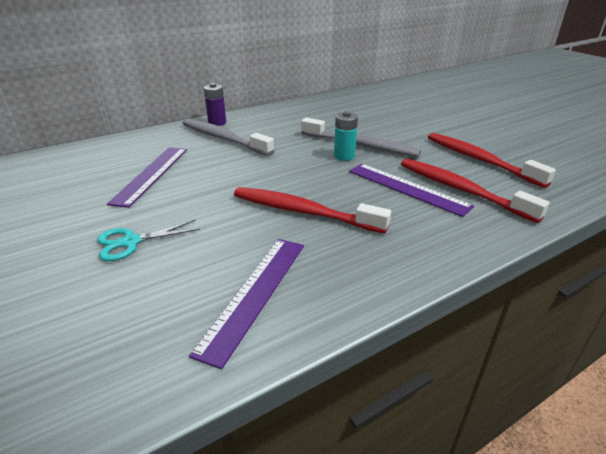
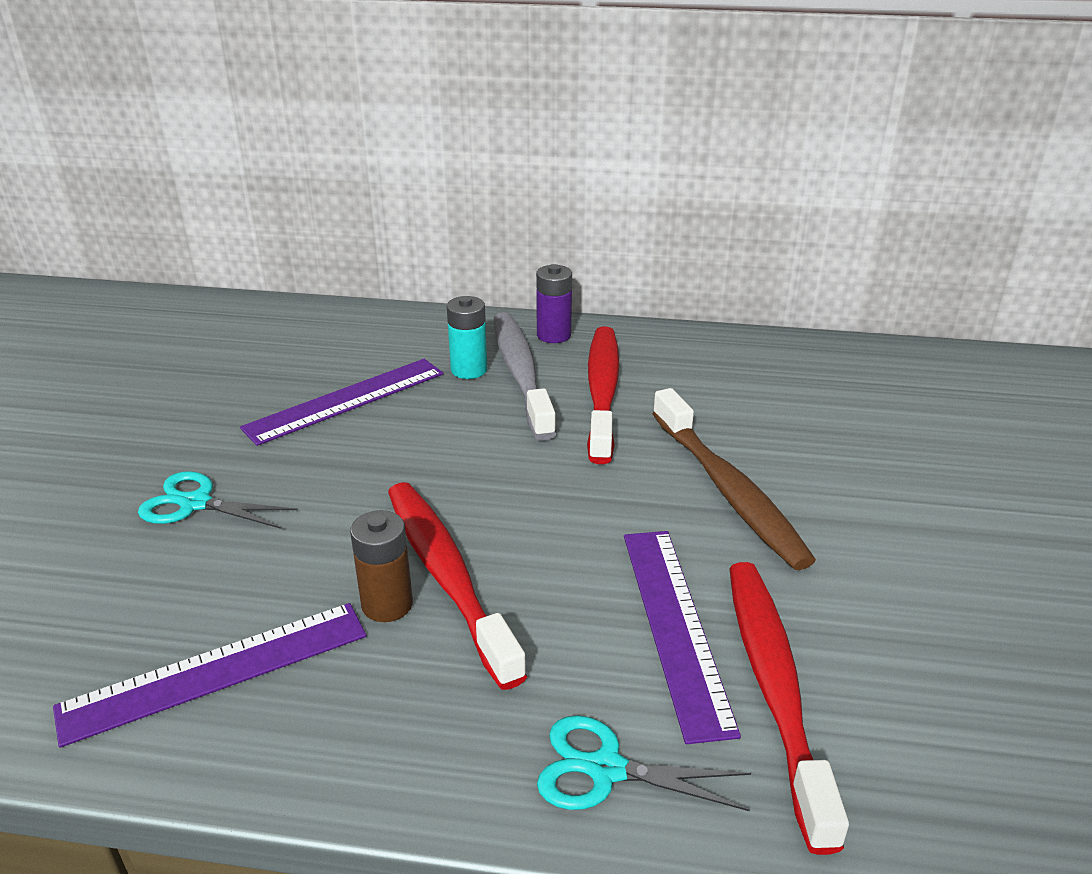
camera: 40 degrees right, 0 degrees up
(294, 232) = (387, 604): none -> brown battery
(344, 156) = (663, 499): turquoise battery -> turquoise battery (469, 370)
(360, 145) = (727, 489): grey toothbrush -> brown toothbrush
(453, 237) = (606, 769): none -> turquoise scissors
(480, 160) = (930, 646): red toothbrush -> red toothbrush (602, 392)

